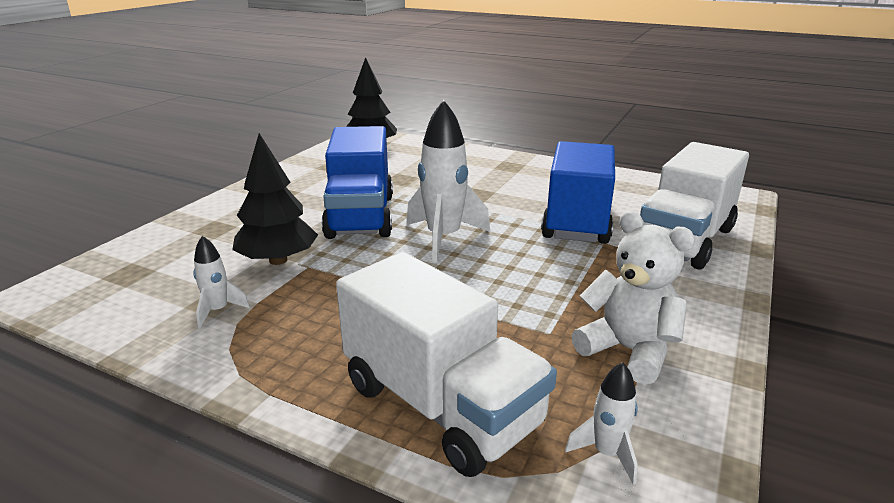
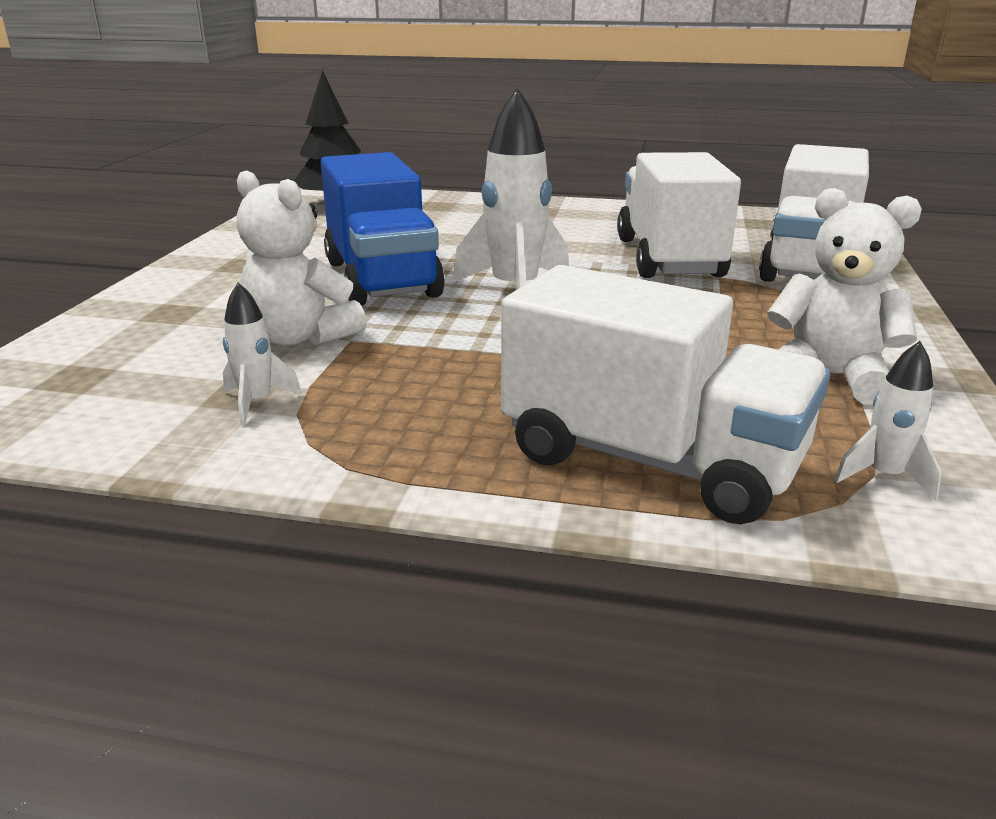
camera: 15 degrees left, 0 degrees up
(278, 260) = (300, 337): black tree -> white teddy bear
(576, 220) = (668, 258): blue truck -> white truck

